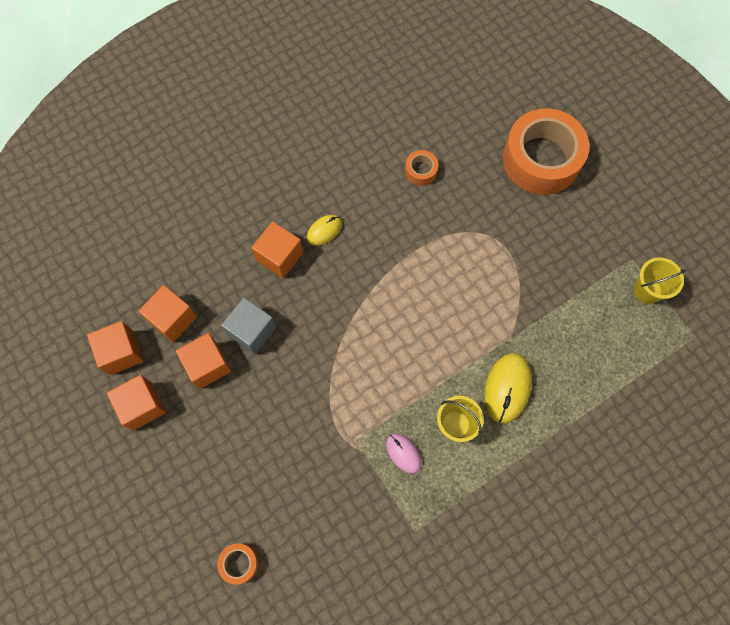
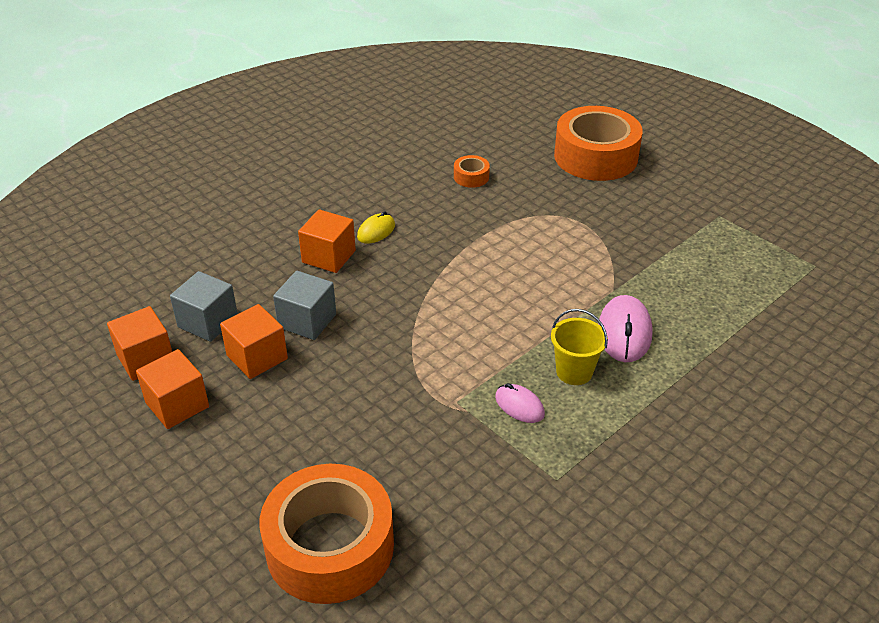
camera: 10 degrees left, 30 degrees down
(172, 319) = (208, 322): orange cube -> grey cube
(239, 563) = (330, 546): orange tape -> orange tape, size x2.41
(507, 388) = (624, 332): yellow mouse -> pink mouse
(647, 290) = (747, 237): yellow bucket -> none

